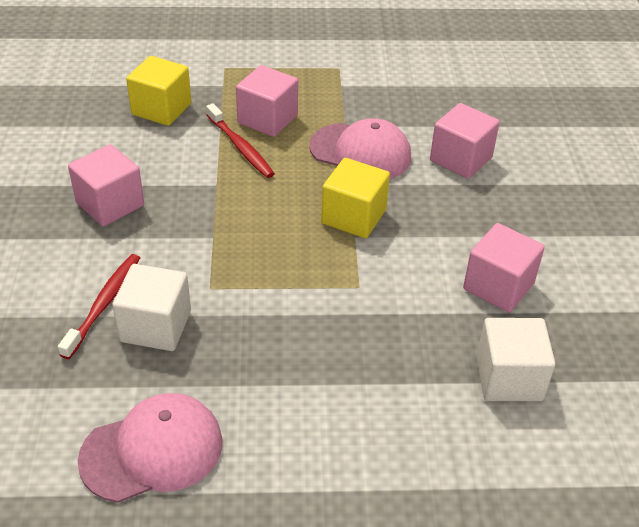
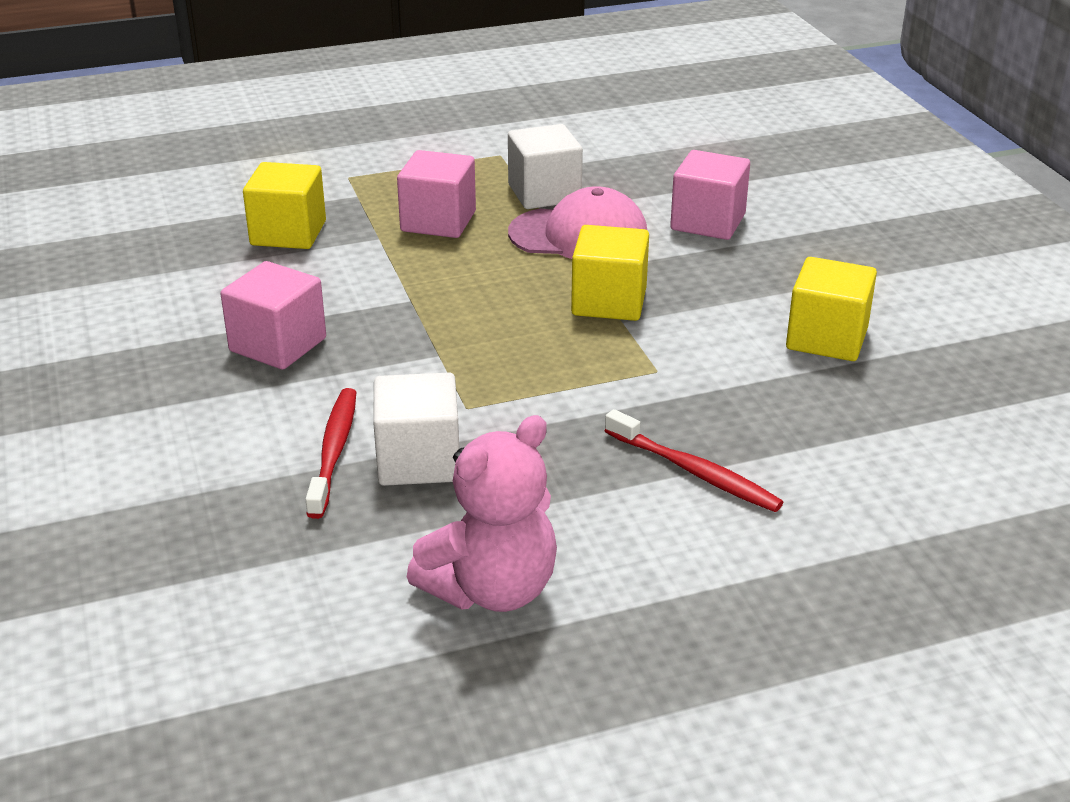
camera: 15 degrees left, 10 degrees down
(152, 450) = (492, 589): pink cap -> pink teddy bear
(240, 147) = (419, 255): red toothbrush -> red toothbrush (694, 471)
(498, 286) = (827, 338): pink cube -> yellow cube
(508, 378) = (891, 425): white cube -> white cube (544, 193)

